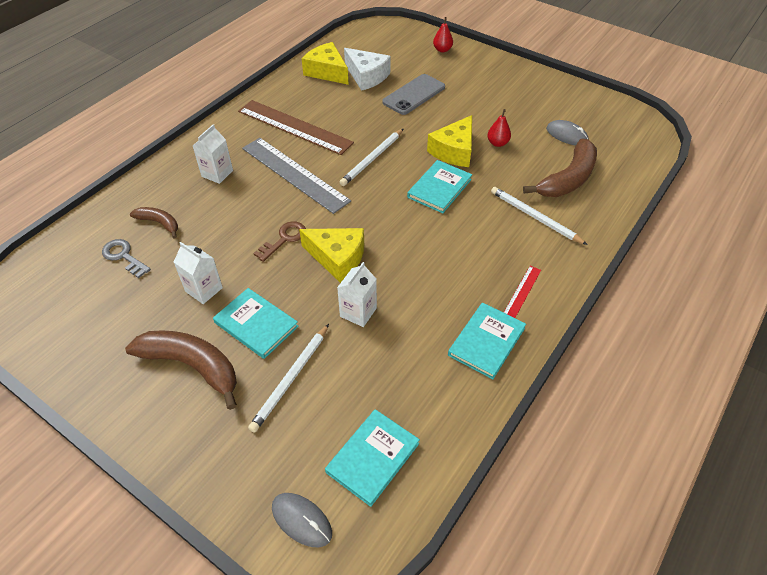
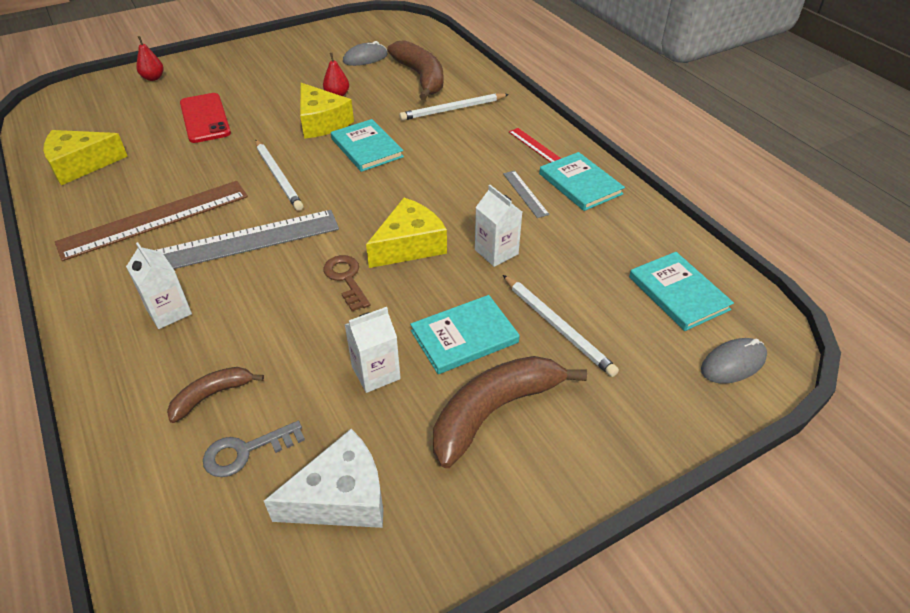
camera: 65 degrees left, 5 degrees down
(367, 76) = (130, 139): white cheese -> white cheese (341, 497)
(414, 95) = (205, 118): grey phone -> red phone
(445, 306) = (525, 193): none -> grey ruler

